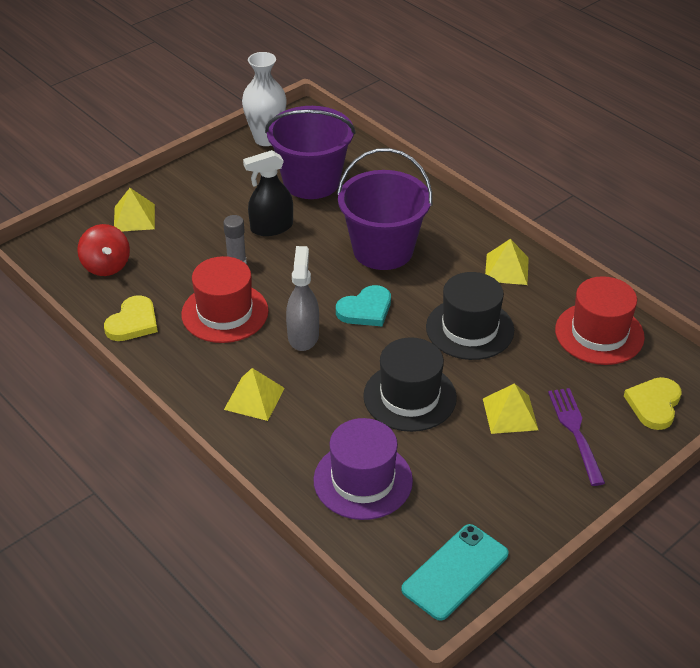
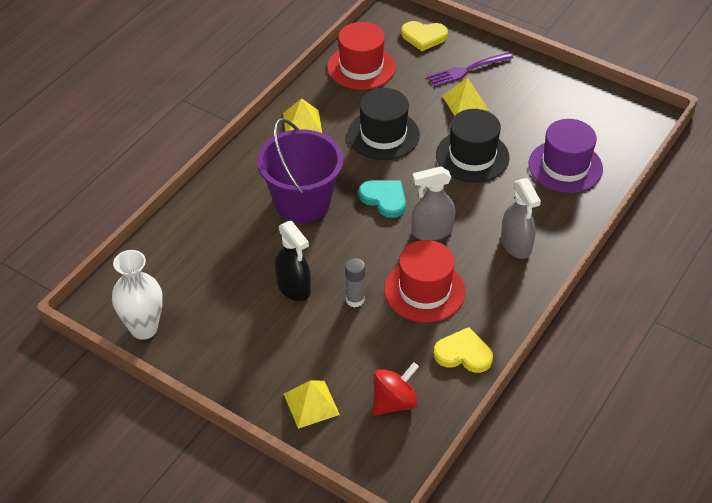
camera: 105 degrees left, 5 degrees up
(254, 398) = (516, 245): yellow pyramid -> grey spray bottle
(311, 181) = (212, 274): purple bucket -> none
(455, 572) = (616, 110): turquoise phone -> none

